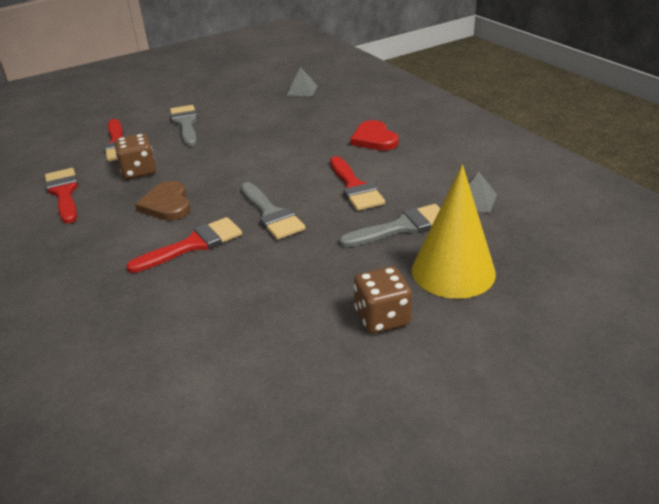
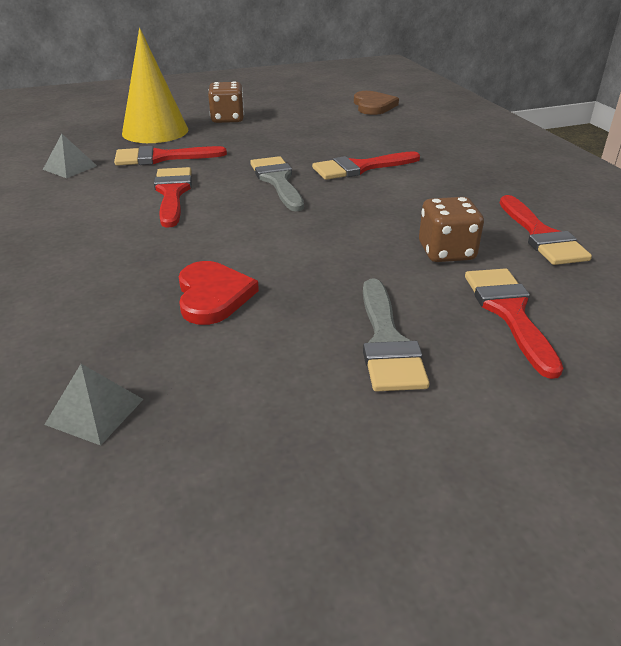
camera: 170 degrees left, 0 degrees up
(167, 204) = (394, 204): brown heart -> brown heart (373, 106)
(374, 139) = (84, 250): red heart -> red heart (213, 295)
(402, 227) = (161, 157): grey brush -> red brush

